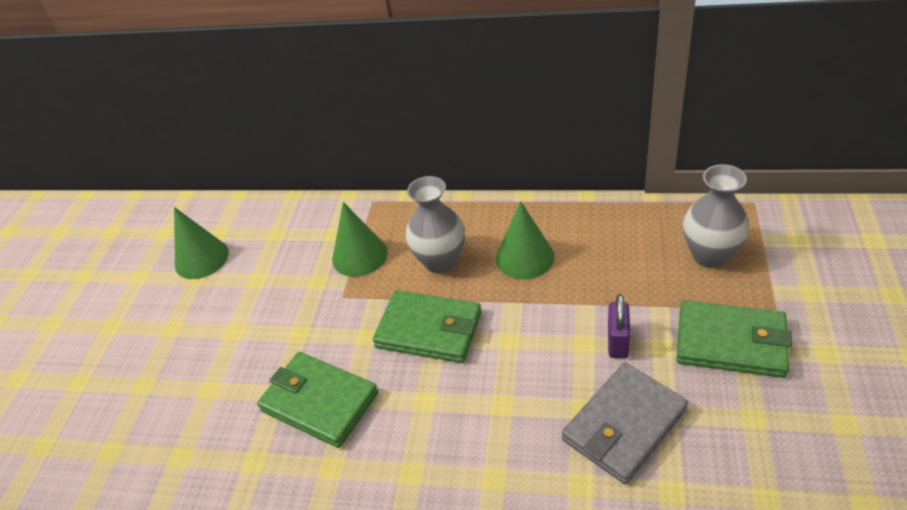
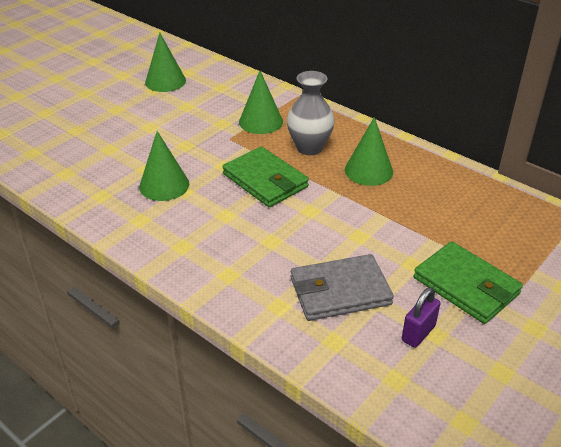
camera: 25 degrees right, 5 degrees down
(319, 402) = (164, 185): green wallet -> green cone
(617, 342) = (384, 246): purple padlock -> purple padlock (418, 333)
(710, 255) = (507, 230): grey vase -> none

